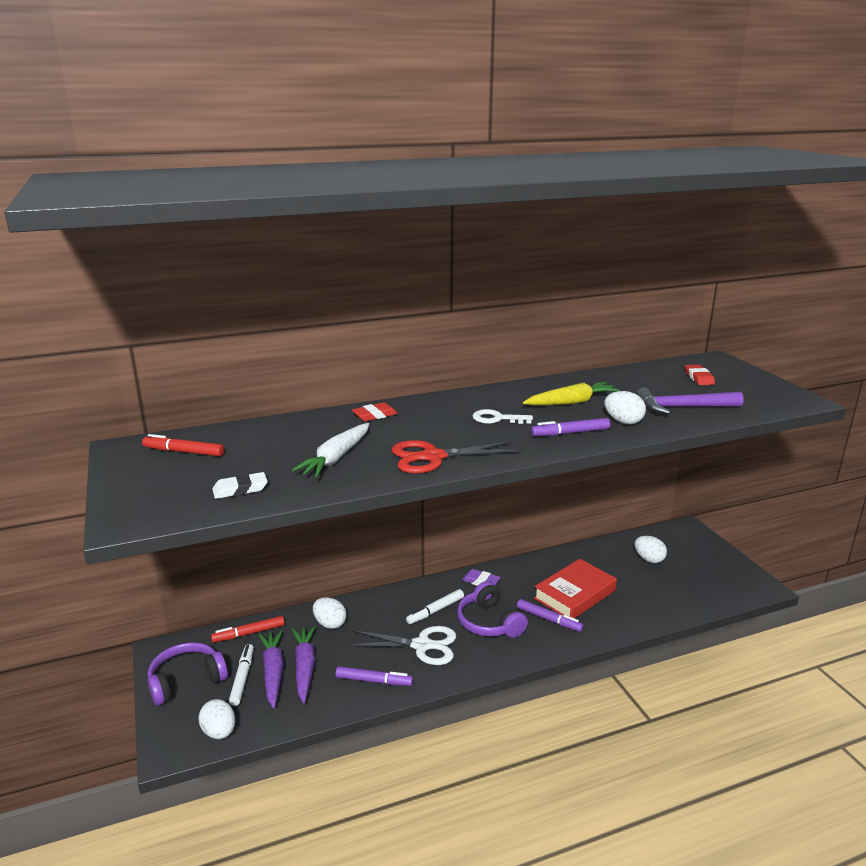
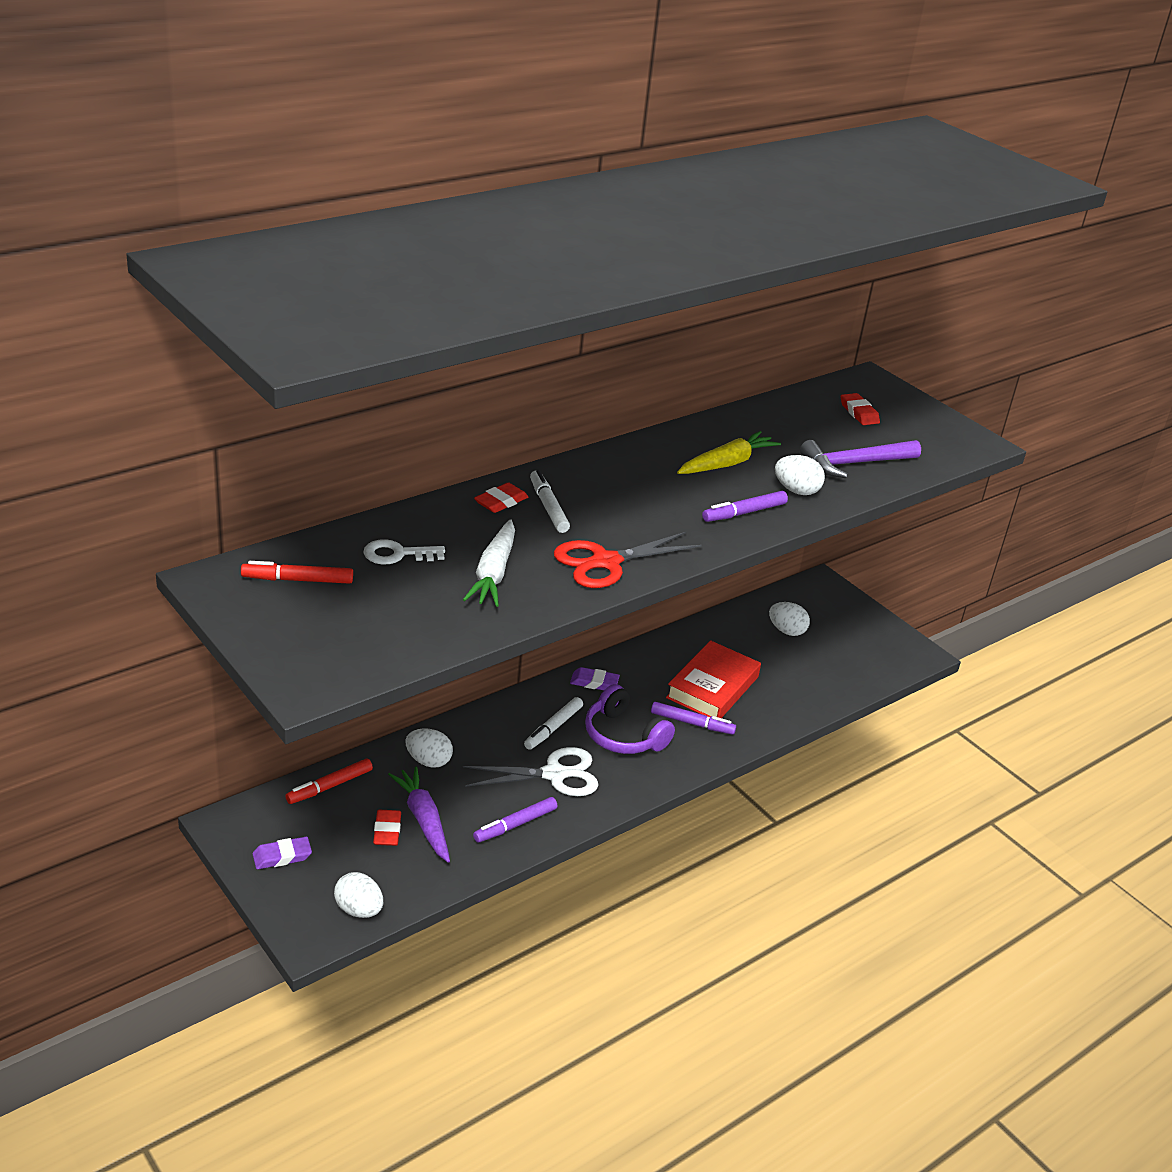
camera: 20 degrees left, 10 degrees up
(186, 681) = (282, 856): purple headphones -> purple eraser
(240, 489) = (409, 629): white eraser -> none
(242, 678) = (352, 843): white marker -> white marker (548, 507)
(273, 672) = (387, 831): purple carrot -> red eraser
(374, 681) = (515, 825): purple marker -> purple marker turned 150 degrees clockwise
(497, 419) = (652, 497): white key -> white key (397, 554)

